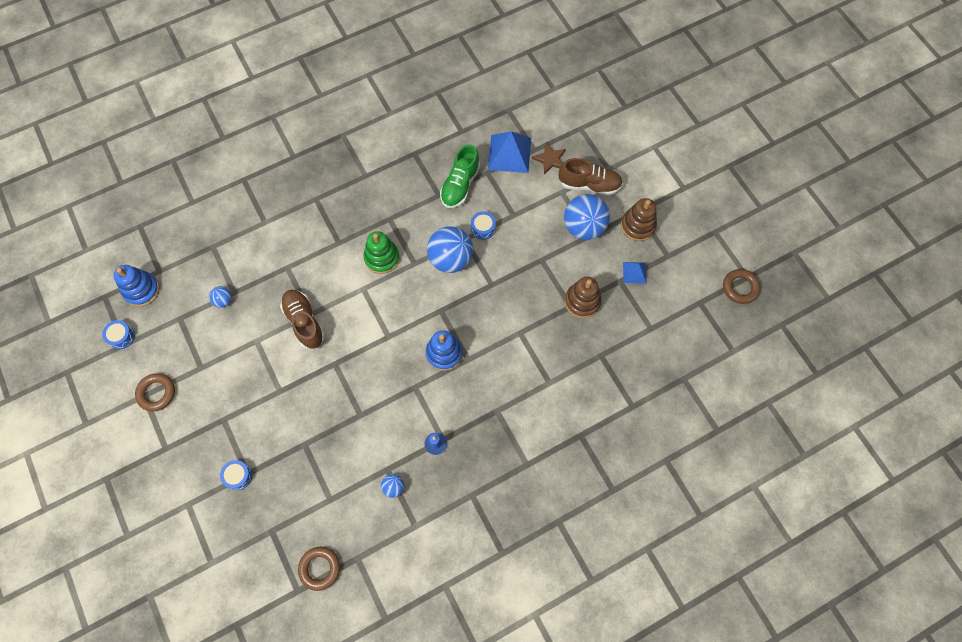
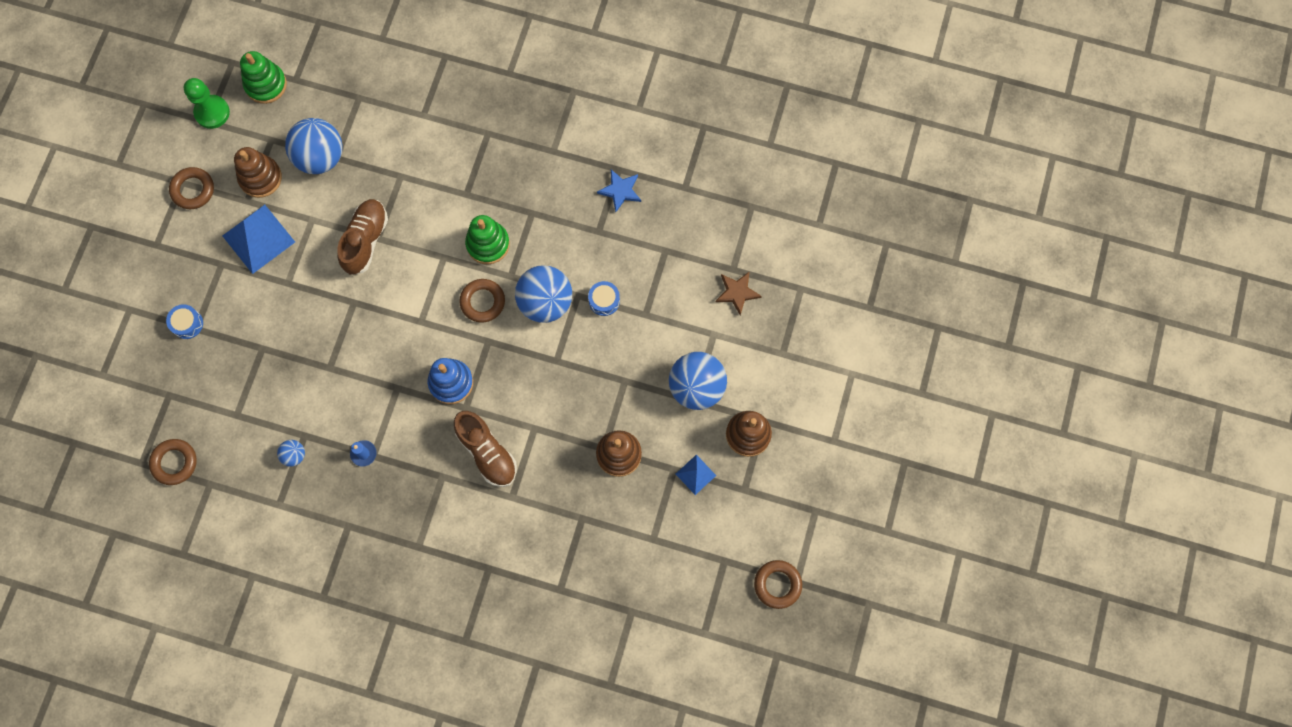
camera: 45 degrees right, 5 degrees up
(121, 336) = (212, 112): blue drum -> green pawn
(142, 290) = (266, 84): blue stacking toy -> green stacking toy
(196, 346) = (260, 178): none -> brown stacking toy
(223, 300) = (320, 157): blue ball -> blue ball, size x2.18
(413, 292) = (482, 302): none -> brown ring
(427, 163) = (620, 191): none -> blue star
(460, 185) = (627, 240): green shoe -> none
(509, 153) = (705, 251): blue pyramid -> blue pyramid (258, 239)
(589, 184) = (747, 352): brown shoe -> brown shoe (487, 452)

